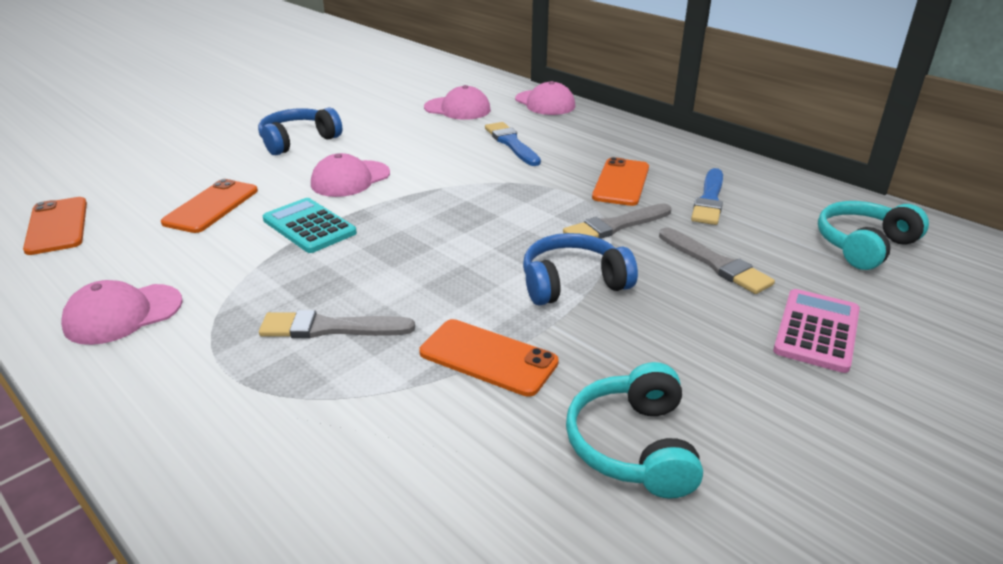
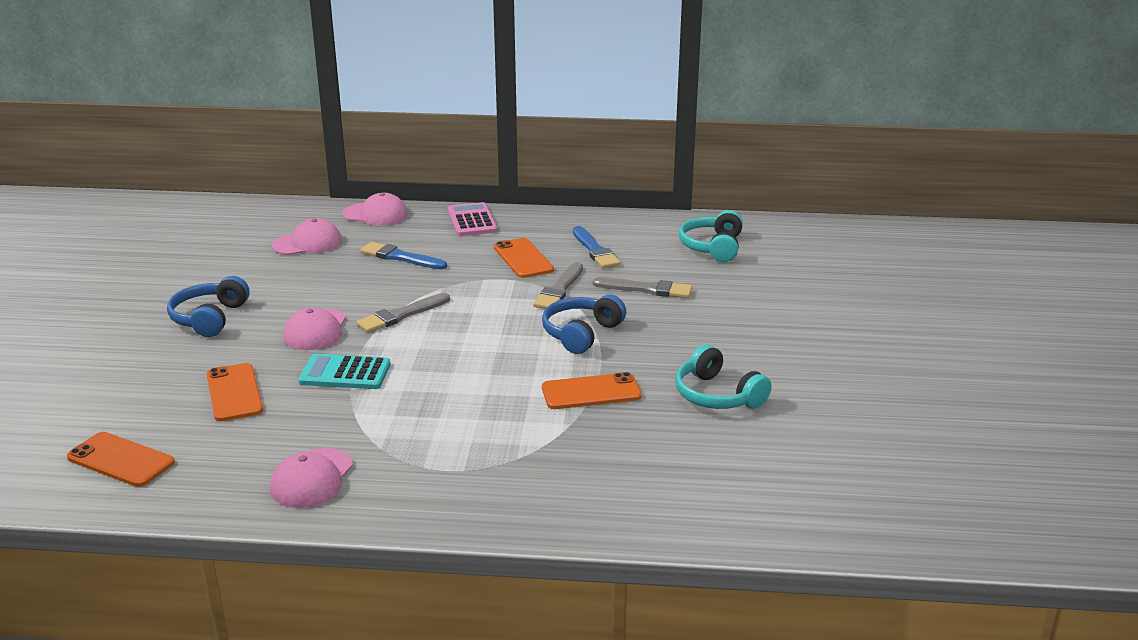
camera: 40 degrees left, 5 degrees down
(330, 328) = (473, 421): grey brush -> grey brush (401, 315)
(817, 331) = (738, 304): pink calculator -> pink calculator (472, 221)

